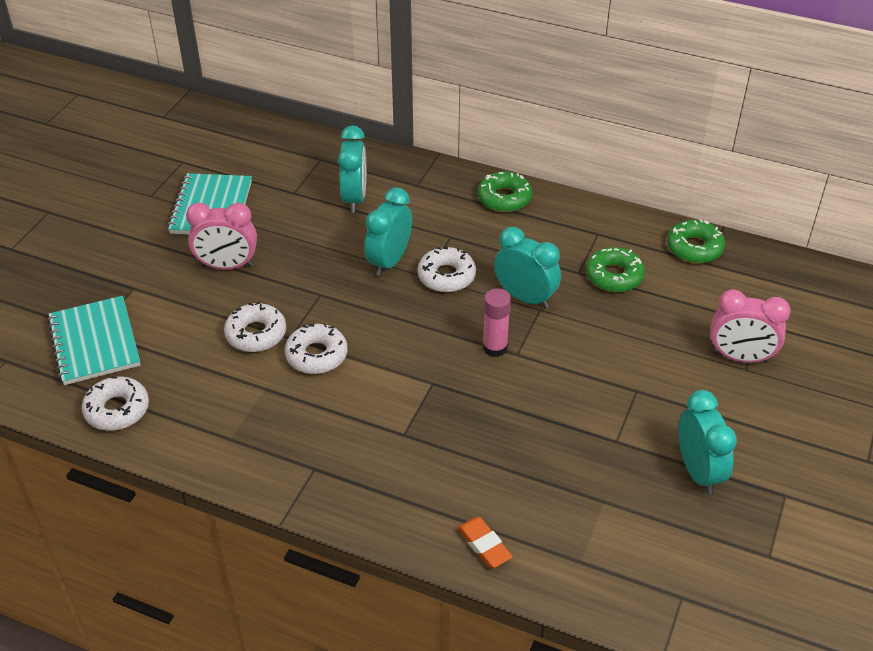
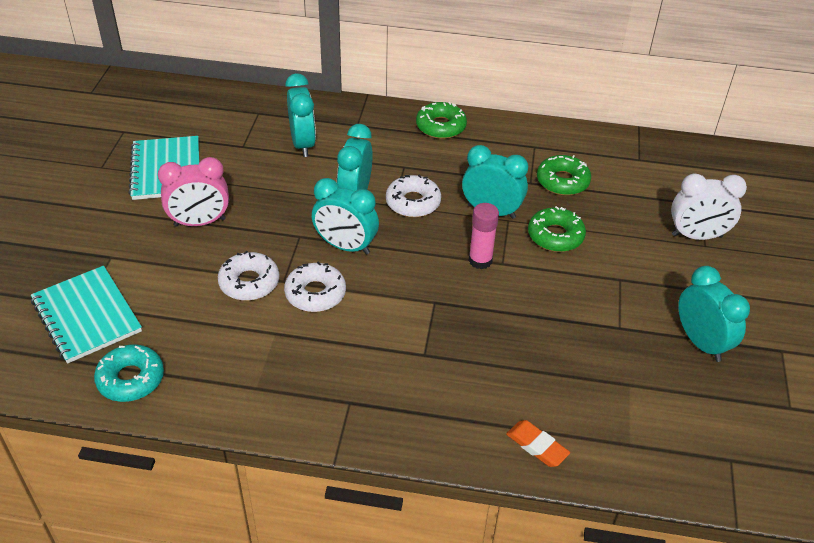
camera: 15 degrees left, 0 degrees up
(117, 410) = (131, 379): white donut -> turquoise donut
(362, 312) = (345, 246): none -> turquoise clock
(694, 248) = (622, 148): green donut -> green donut (555, 236)
(740, 357) = (697, 236): pink clock -> white clock

